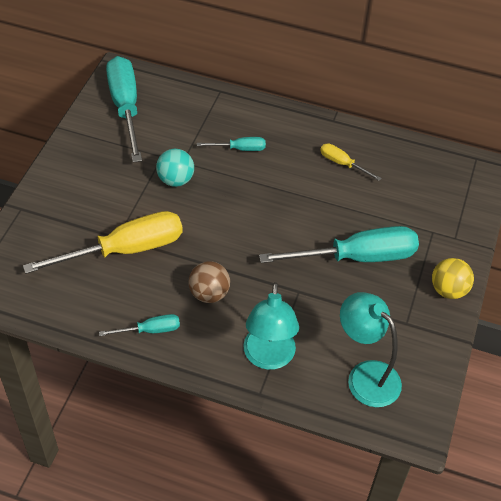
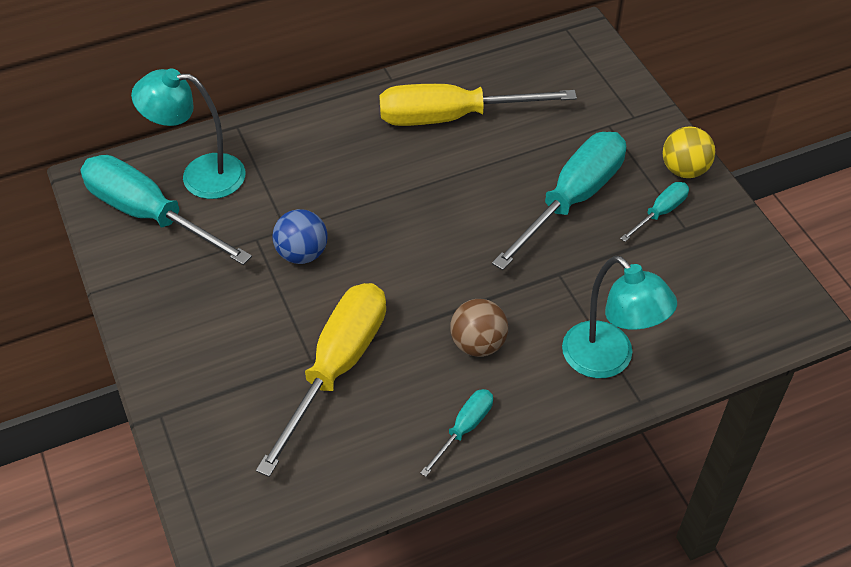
camera: 40 degrees left, 0 degrees up
(175, 180) = (302, 253): turquoise ball -> blue ball
(240, 149) = (331, 173): turquoise screwdriver -> turquoise screwdriver (660, 212)
(342, 164) = (452, 117): yellow screwdriver -> yellow screwdriver, size x2.12
(365, 376) = (709, 305): turquoise lamp -> turquoise lamp (200, 175)

